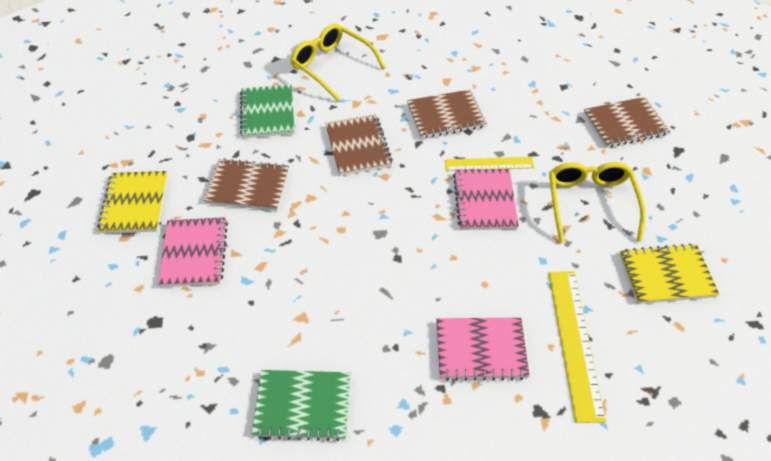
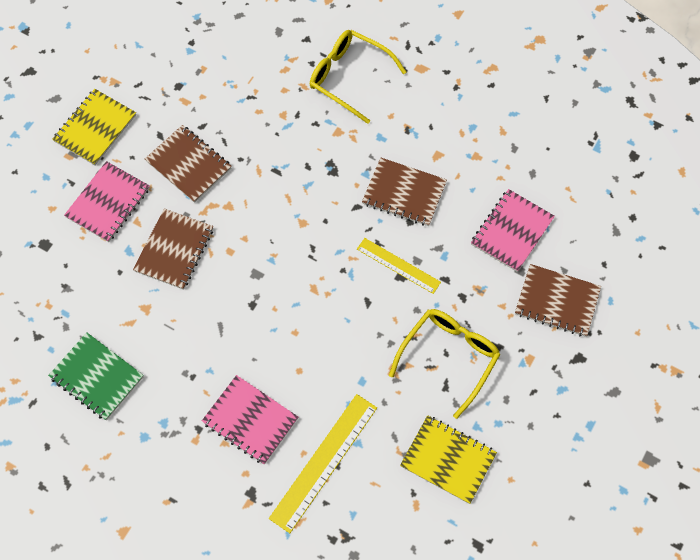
camera: 35 degrees right, 15 degrees up
(267, 113) = (256, 98): green notebook -> none
(331, 66) = (349, 77): yellow glasses -> yellow glasses turned 45 degrees counterclockwise
(358, 146) = (304, 179): brown notebook -> brown notebook (174, 250)
(484, 201) = (363, 298): pink notebook -> pink notebook (512, 231)

